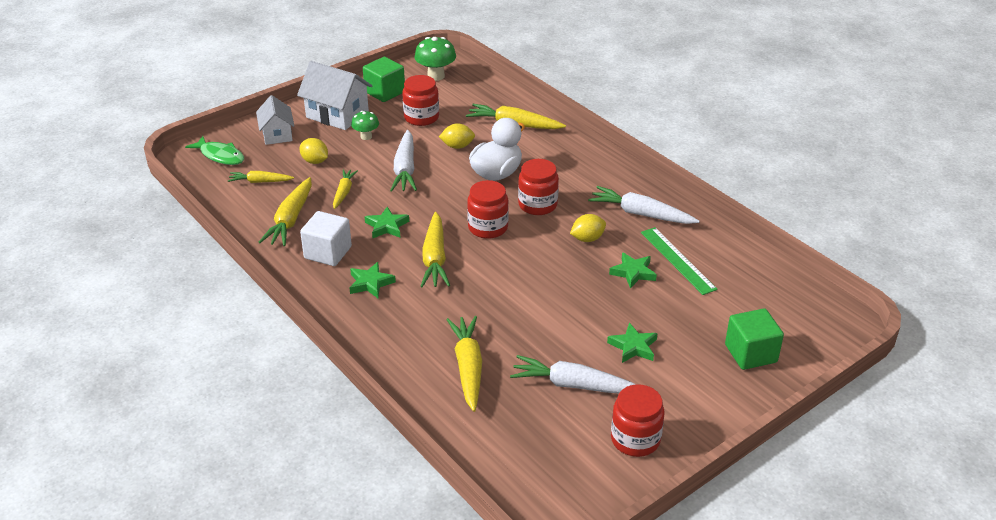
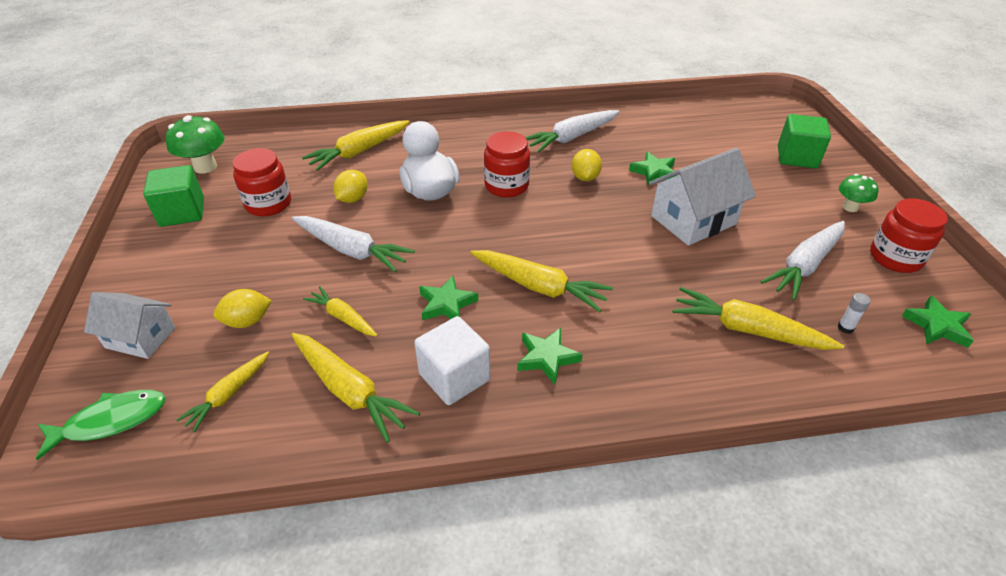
camera: 60 degrees left, 5 degrees up
(337, 114) = (173, 266): white house -> white house (693, 220)
(366, 136) = (251, 258): green mushroom -> green mushroom (850, 207)
(488, 227) = (516, 230): red jar -> none
(511, 419) = (845, 328): none -> white glue stick
(633, 347) = (761, 211): green star -> green star (937, 326)
(677, 260) = (652, 144): green ruler -> none

